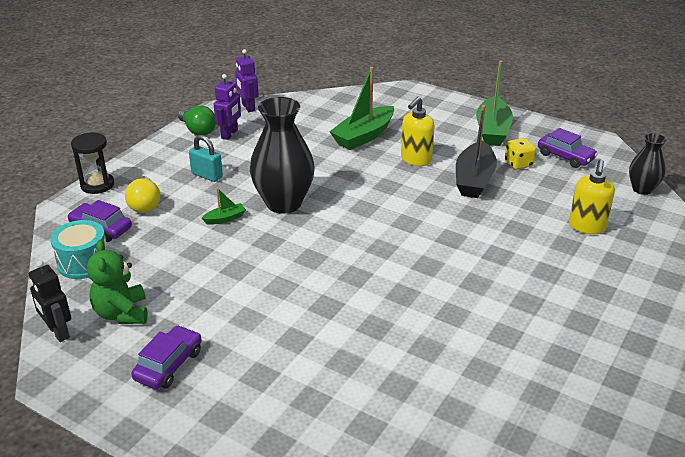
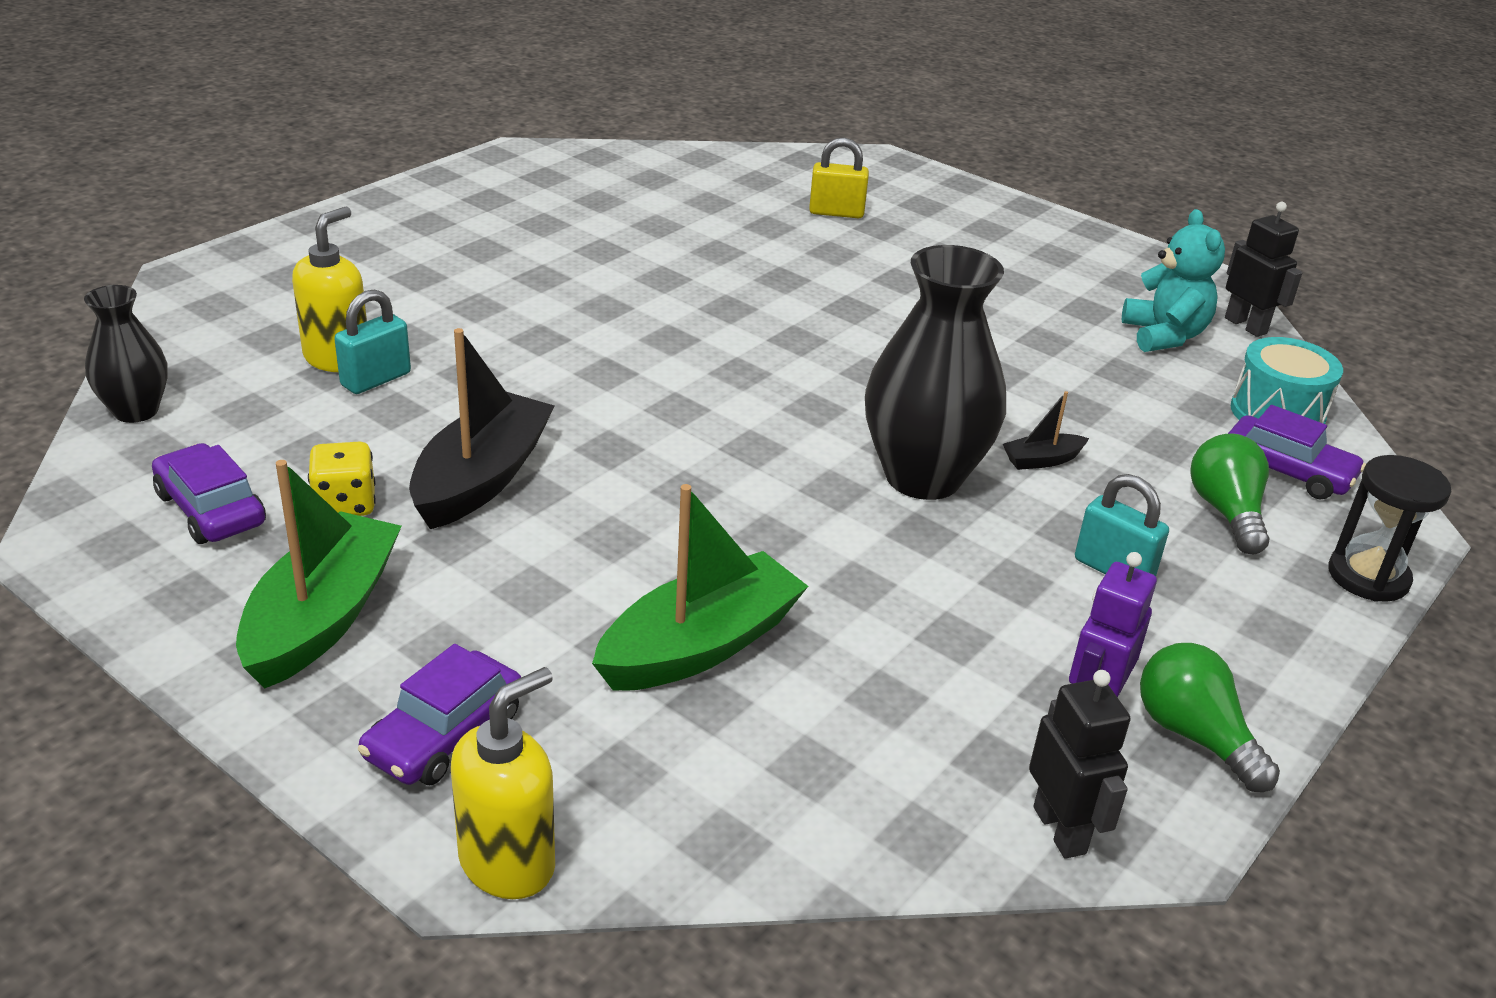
camera: 175 degrees left, 0 degrees up
(122, 313) = (1164, 336): green teddy bear -> turquoise teddy bear
(145, 204) = (1226, 512): yellow light bulb -> green light bulb
(169, 365) = (1068, 275): purple car -> purple car (444, 734)
(225, 218) = (1042, 460): green boat -> black boat
(248, 107) = (1060, 830): purple robot -> black robot
(348, 414) = (836, 212): none -> yellow padlock
(415, 160) = (590, 548): yellow soap dispenser -> yellow soap dispenser (508, 863)
(558, 218) = (376, 379): none -> turquoise padlock

